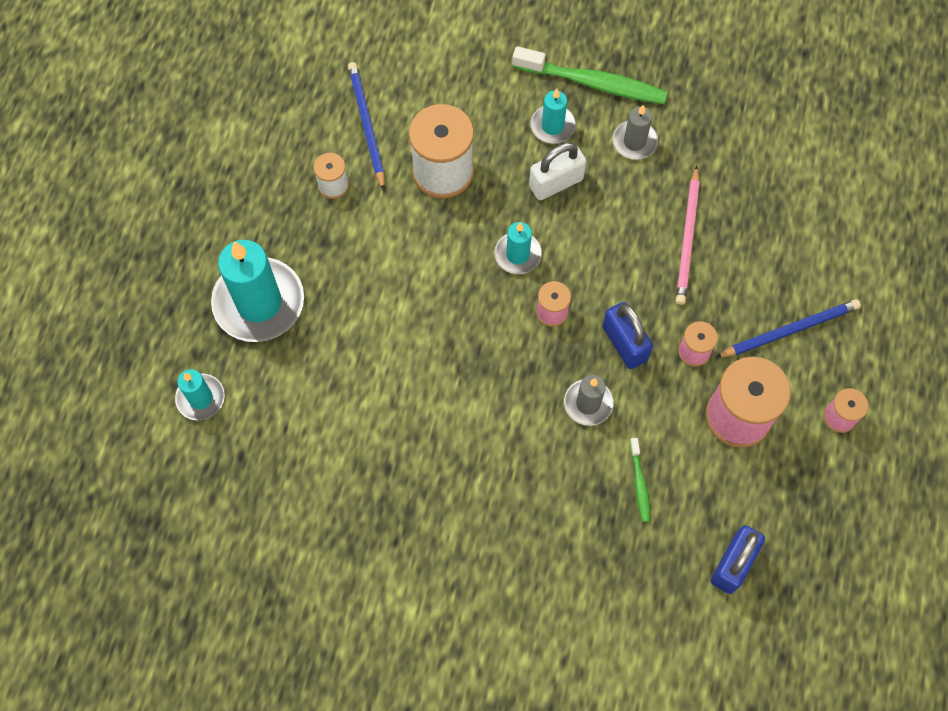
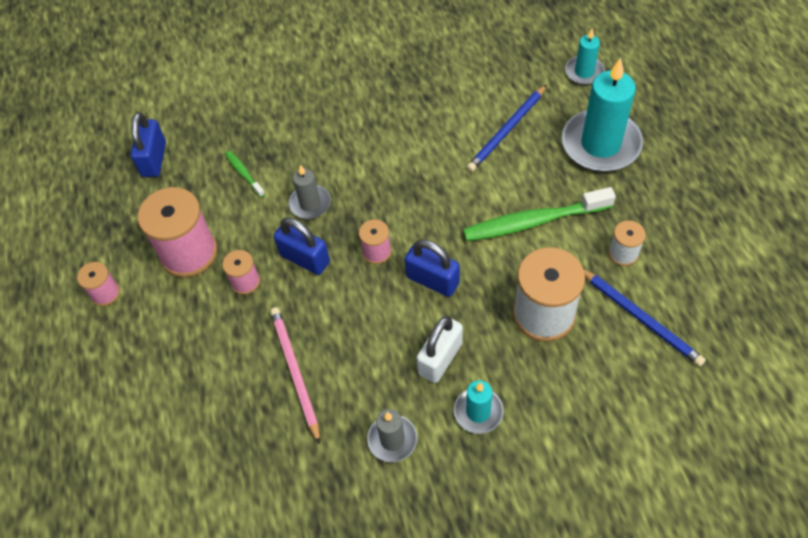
camera: 155 degrees right, 10 degrees down
(517, 254) = (432, 280): turquoise candle -> blue padlock
(593, 83) = (468, 481): green toothbrush -> green toothbrush (533, 221)
(789, 330) = (171, 340): blue pencil -> blue pencil (507, 130)

